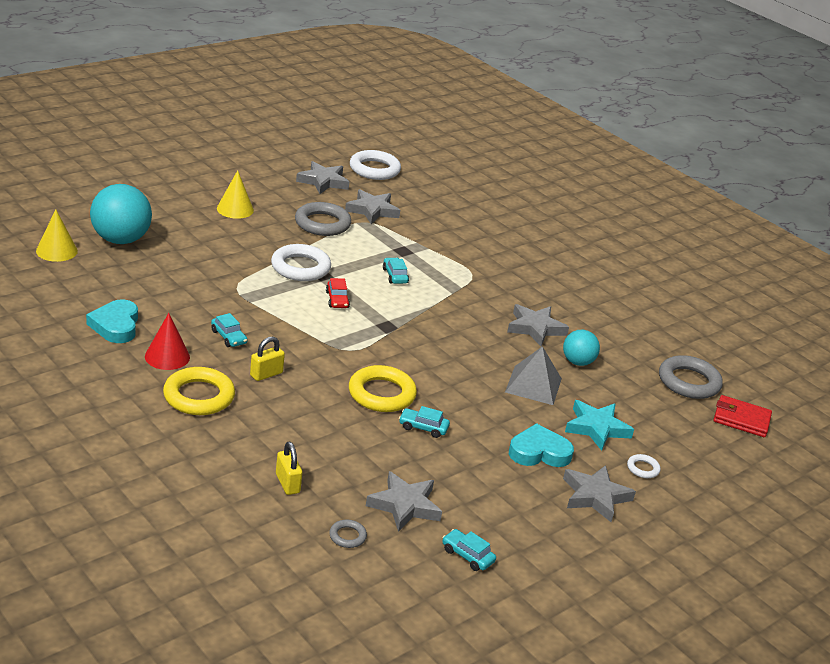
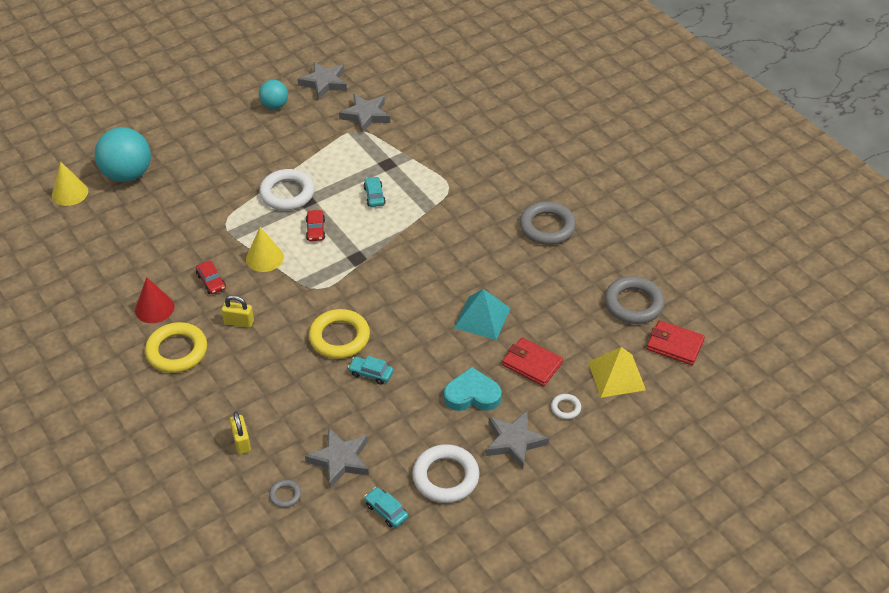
camera: 10 degrees right, 15 degrees up
(115, 325) = (113, 276): turquoise heart -> none
(228, 337) = (211, 282): turquoise car -> red car
(235, 209) = (236, 127): yellow cone -> yellow cone (264, 258)
(266, 374) = (239, 322): yellow padlock -> yellow padlock turned 45 degrees clockwise
(322, 224) = (315, 137): grey ring -> grey ring (547, 227)
(374, 169) = (376, 62): white ring -> white ring (445, 477)
(533, 385) = (482, 318): grey pyramid -> turquoise pyramid
(535, 328) = (497, 249): grey star -> none
(577, 362) = (530, 287): turquoise ball -> turquoise ball (274, 105)
(596, 428) = (532, 364): turquoise star -> red wallet
(688, 442) = (616, 375): none -> yellow pyramid

